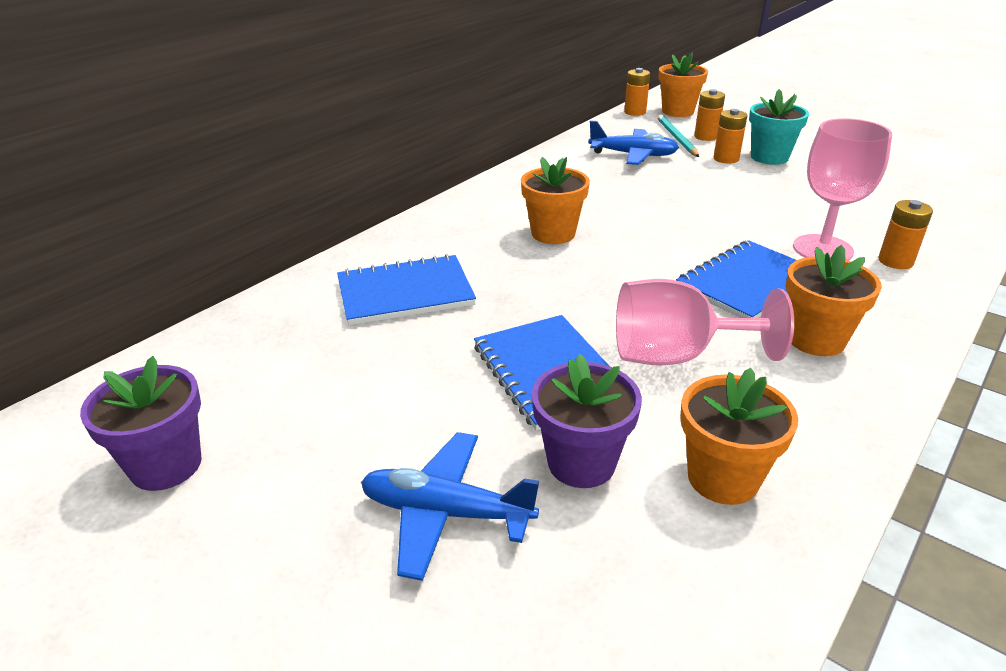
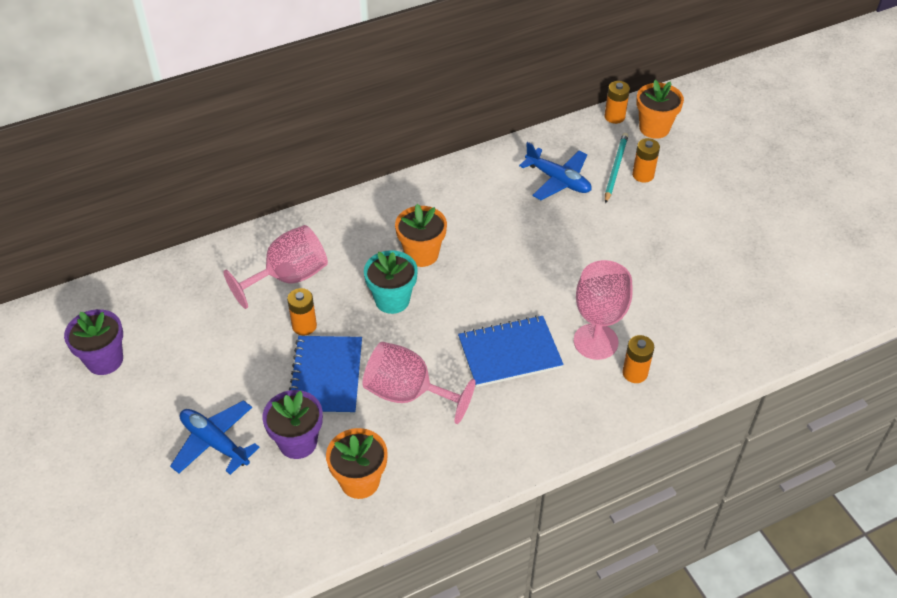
camera: 25 degrees right, 15 degrees up
(405, 293) = (288, 277): blue notebook -> pink goblet
(726, 159) = (630, 212): orange battery -> orange battery (304, 326)
(769, 157) = (668, 222): turquoise flower pot -> turquoise flower pot (392, 300)
(815, 339) = (504, 416): orange flower pot -> none

